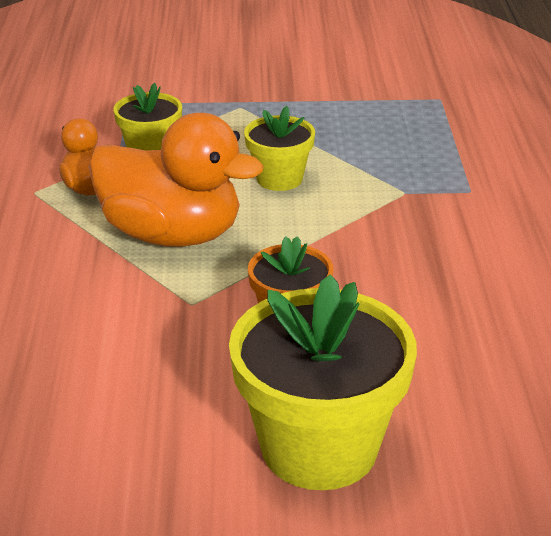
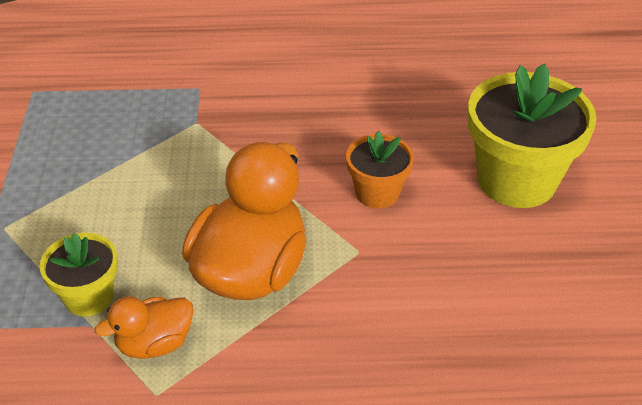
camera: 90 degrees left, 10 degrees up
(279, 178) = (160, 198): yellow flower pot -> none

